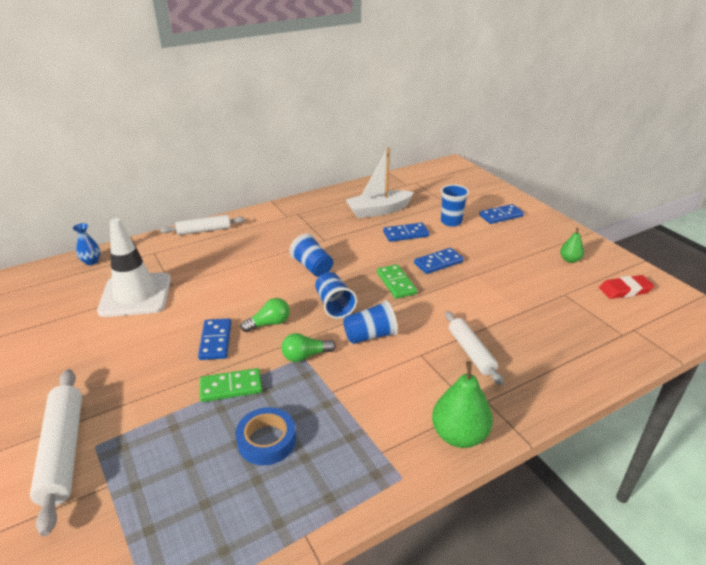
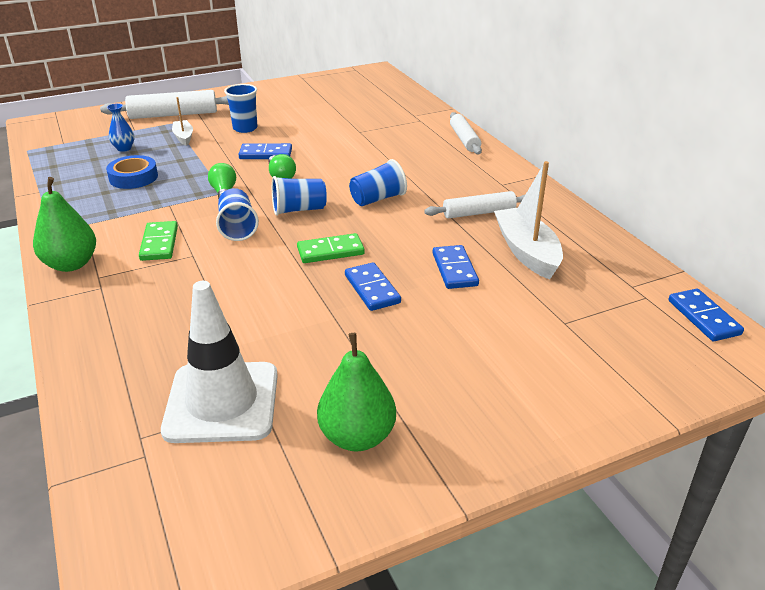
camera: 95 degrees right, 0 degrees up
(91, 261) = (407, 98): blue vase -> blue vase (124, 148)
(135, 295) = (347, 119): white traffic cone -> white traffic cone (222, 402)
(151, 421) = (183, 137): none -> white boat
(231, 387) = (202, 162): green domino -> green domino (159, 243)
(451, 222) = (495, 317): blue cup -> blue cup (245, 128)
(471, 352) = (178, 289): white rolling pin -> white rolling pin (479, 213)
(501, 216) = (522, 381): blue domino -> blue domino (703, 317)
(569, 260) = (357, 437): green pear -> green pear, size x1.80
(625, 290) = (245, 485): red eraser -> none

